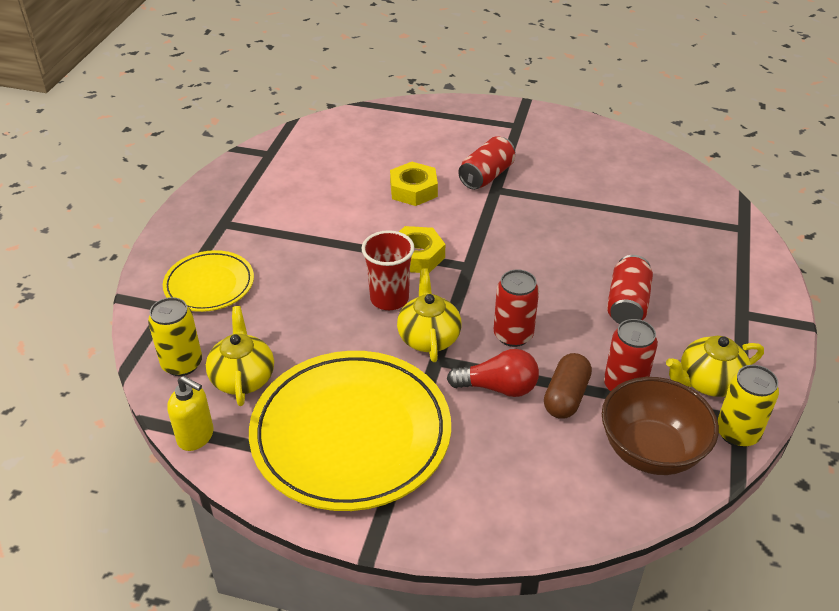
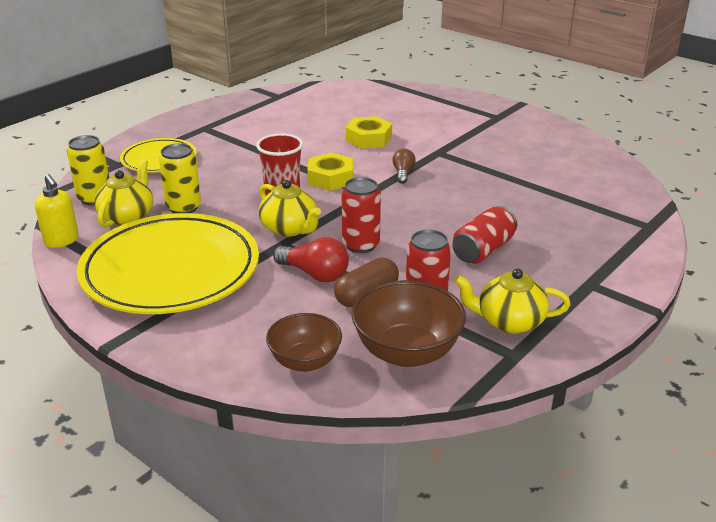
camera: 25 degrees right, 10 degrees down
(428, 337) = (290, 229): yellow teapot -> yellow teapot turned 120 degrees clockwise
(483, 228) = (403, 173): none -> brown light bulb
(486, 176) = (438, 142): red can -> none
(572, 497) = (305, 361): none -> brown bowl
(737, 433) = (502, 364): yellow can -> yellow can (183, 207)

